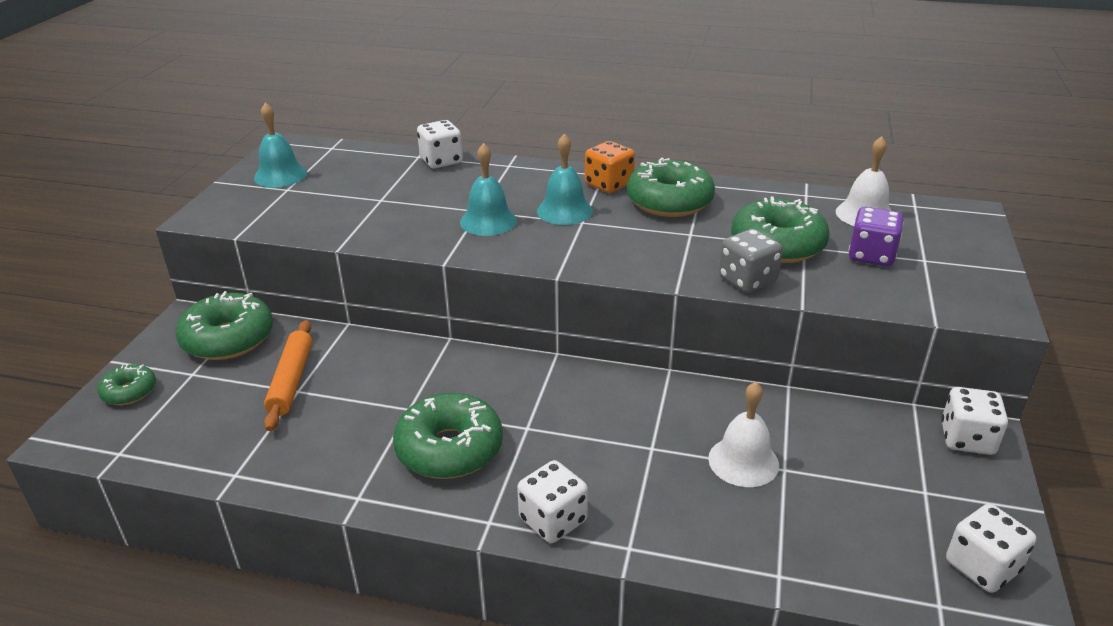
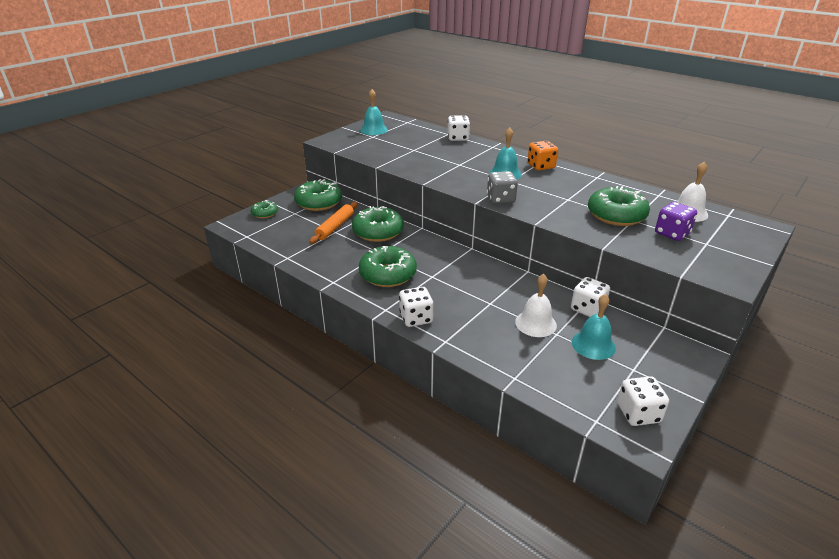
camera: 25 degrees right, 0 degrees up
(488, 221) = (460, 170): turquoise bell -> turquoise bell (593, 345)
(669, 201) = (569, 181): green donut -> green donut (378, 232)
(747, 280) = (581, 228): grey dice -> grey dice (500, 199)
(967, 439) = (684, 353): white dice -> white dice (587, 309)

